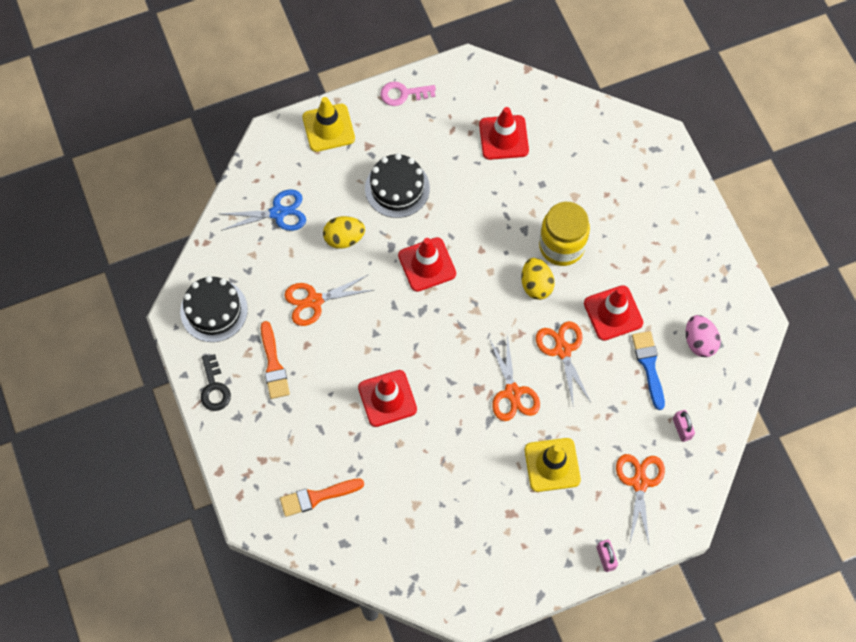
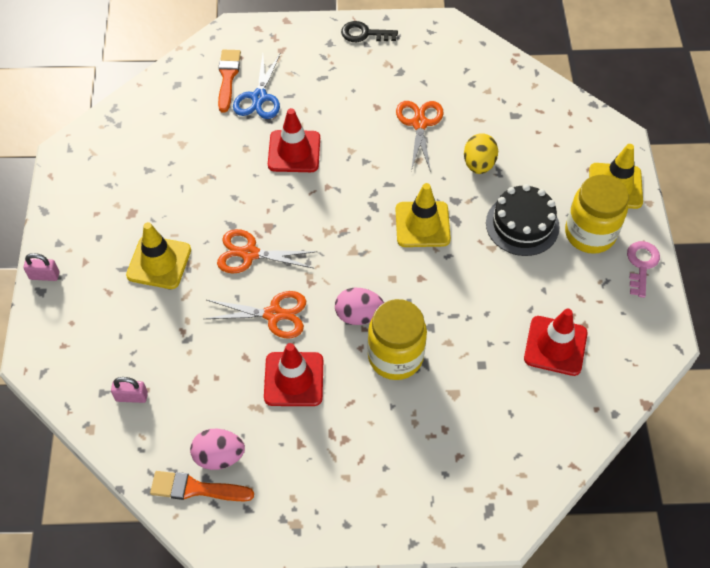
camera: 110 degrees right, 10 degrees down
(214, 310) = (440, 50): black cake -> none
(273, 365) = (367, 78): orange brush -> orange brush (196, 489)
(278, 213) = (527, 120): blue scissors -> blue scissors (259, 97)
(386, 136) = (590, 234): none -> yellow jar
(427, 264) = (422, 224): red traffic cone -> yellow traffic cone
(536, 285) = (359, 315): yellow egg -> pink egg
(639, 482) = (98, 333): orange scissors -> none
(649, 366) = (217, 392): blue brush -> none

